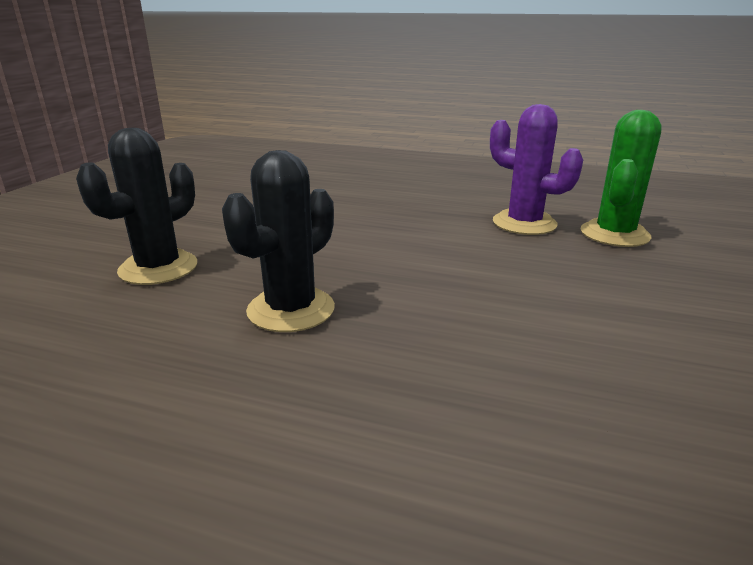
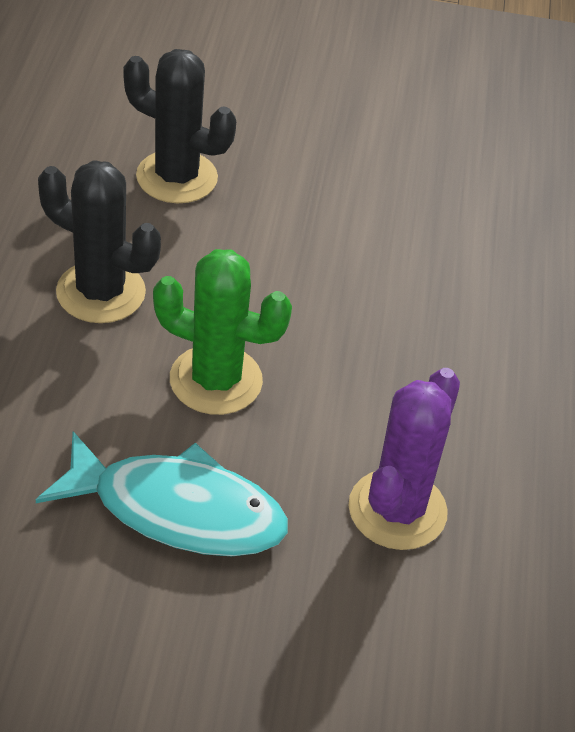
camera: 75 degrees right, 20 degrees up
(548, 289) = (177, 510): none -> turquoise fish
(614, 234) = (381, 622): green cactus -> green cactus (216, 380)

